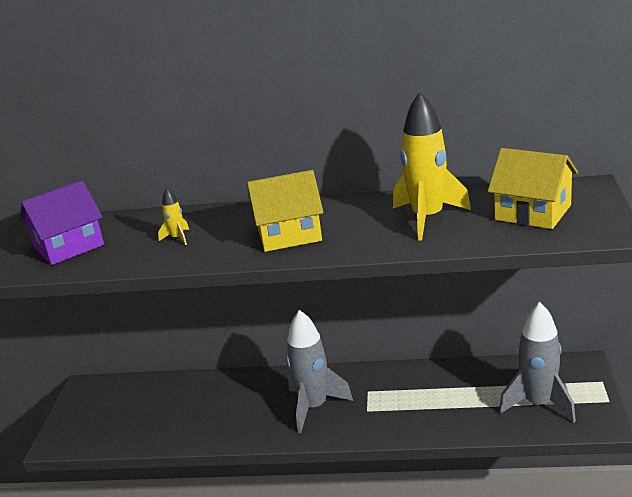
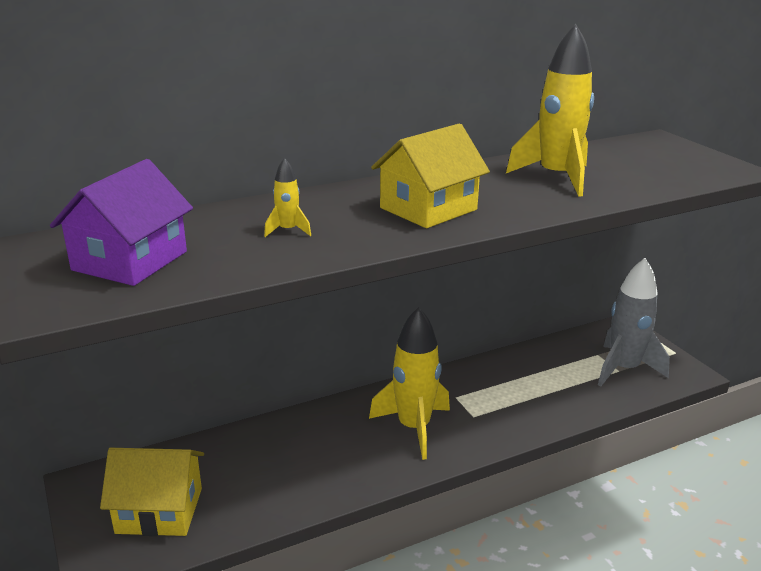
camera: 35 degrees left, 0 degrees up
(314, 407) = (414, 428): grey rocket -> yellow rocket
(533, 212) = (646, 162): yellow house -> yellow house (159, 510)

